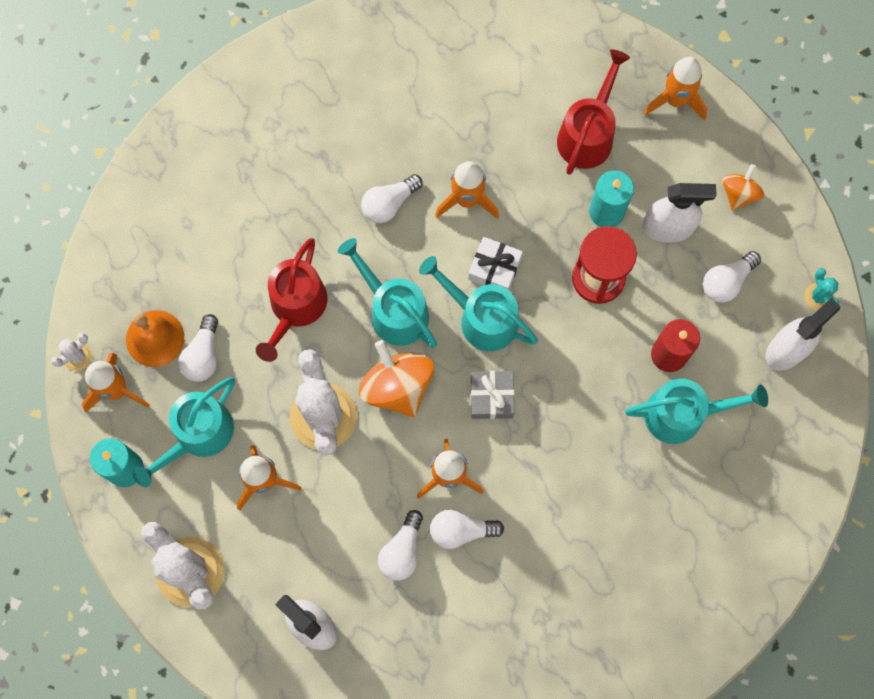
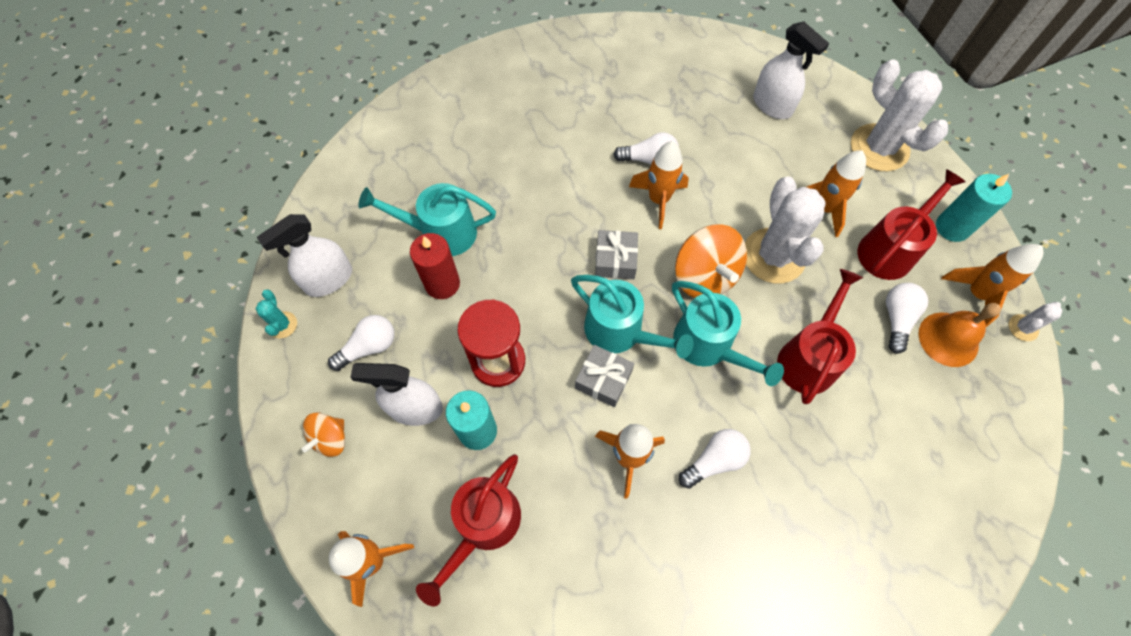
camera: 175 degrees left, 10 degrees down
(198, 435) = (890, 249): turquoise watering can -> red watering can
(402, 551) = (700, 149): white light bulb -> none
(494, 269) = (603, 379): white gift -> grey gift

